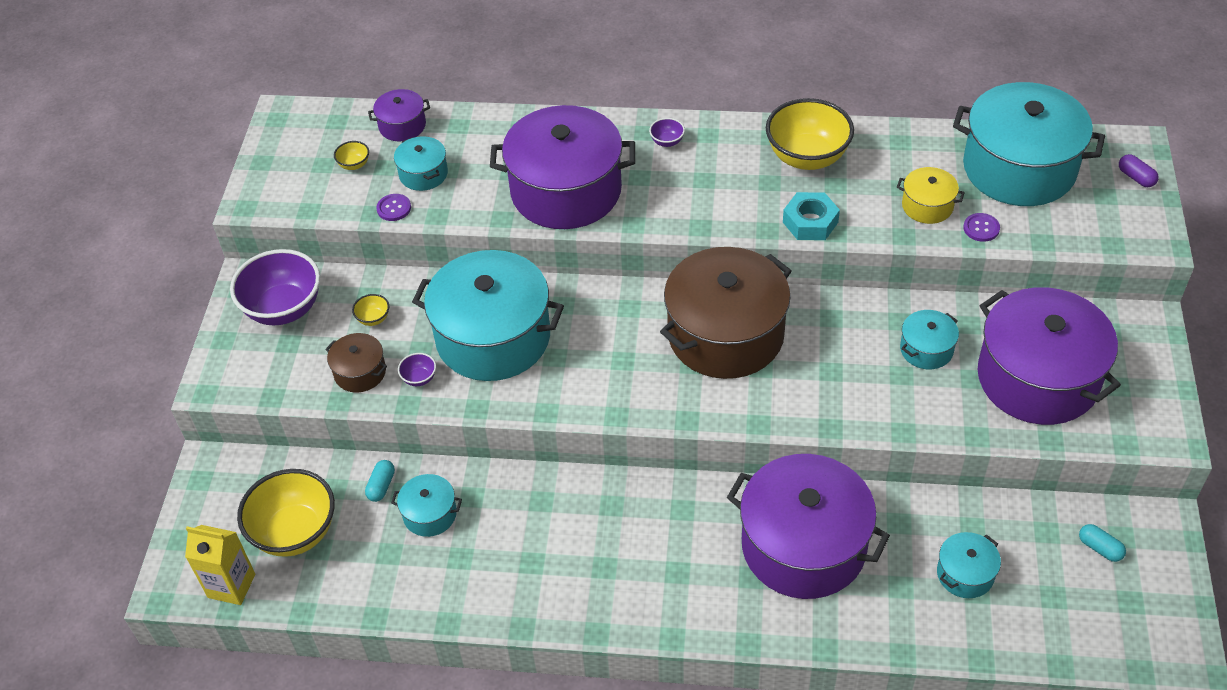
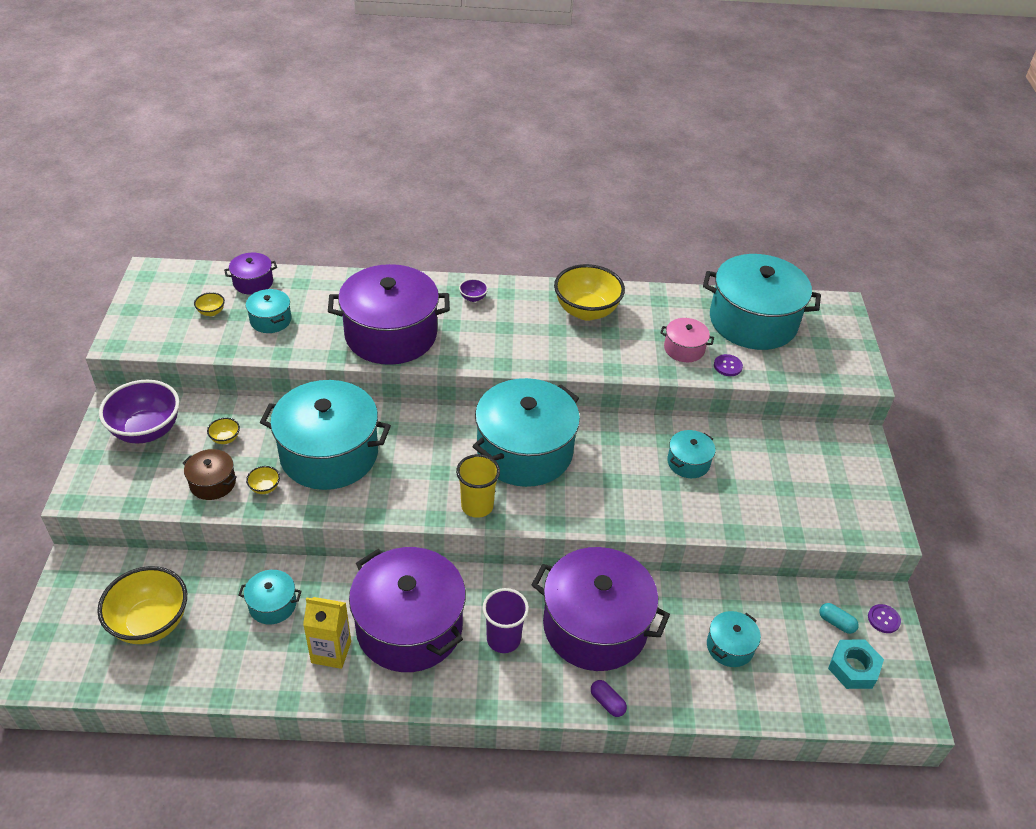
camera: 10 degrees left, 5 degrees down
(231, 586) = (90, 672): yellow carton -> yellow carton (331, 652)
(381, 486) = (230, 581): turquoise capsule -> none
(394, 208) = (245, 347): purple button -> purple button (883, 619)
(419, 378) = (265, 488): purple bowl -> yellow bowl
(666, 402) = (477, 506): none -> yellow cup
(694, 559) = (503, 639): none -> purple cup
(725, 334) = (524, 451): brown pot -> turquoise pot
(810, 222) = (592, 360): turquoise nut -> turquoise nut (853, 668)
(927, 206) = (684, 349): yellow pot -> pink pot
(1037, 378) = (778, 485): purple pot -> purple pot (409, 627)
(1136, 177) = (843, 329): purple capsule -> purple capsule (607, 703)

